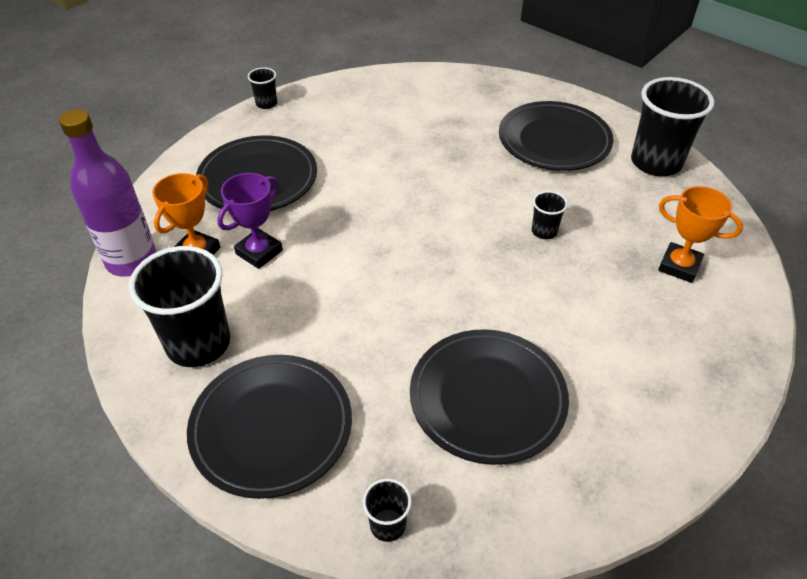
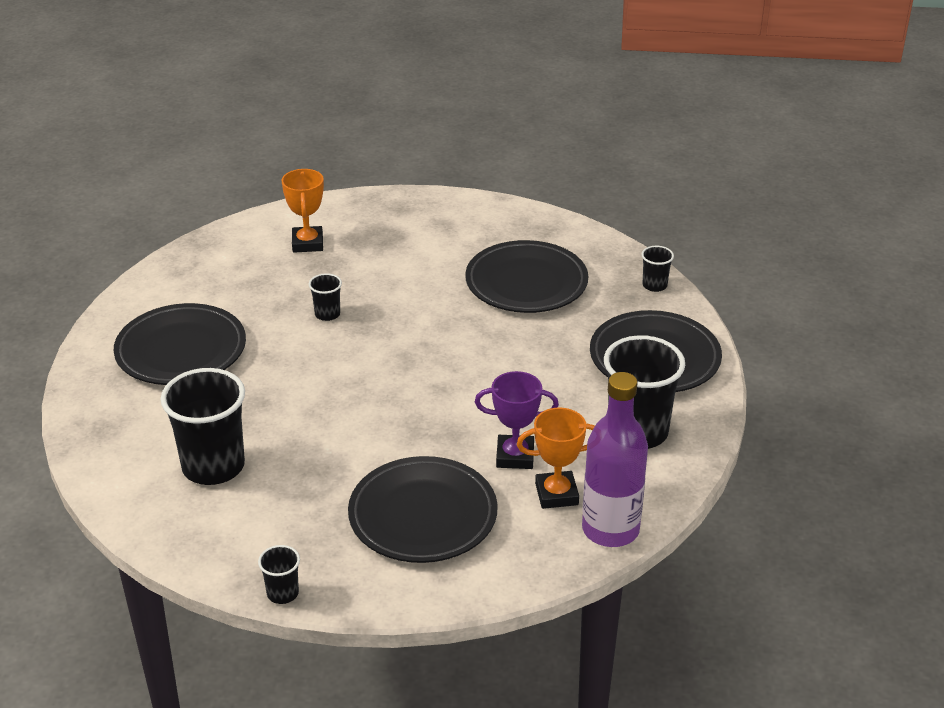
camera: 125 degrees left, 10 degrees down
(656, 162) = (169, 285): black cup -> black cup (213, 466)

